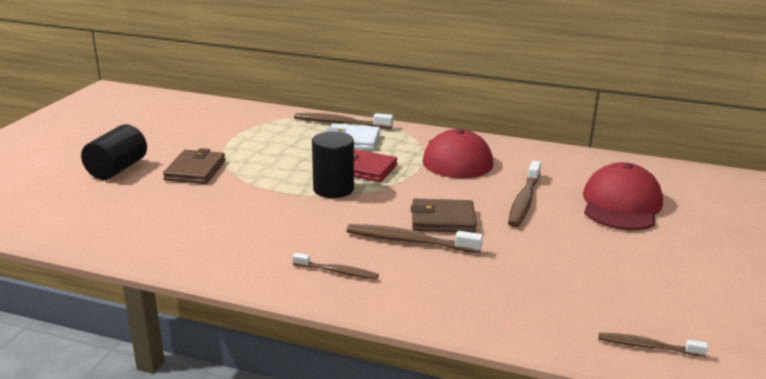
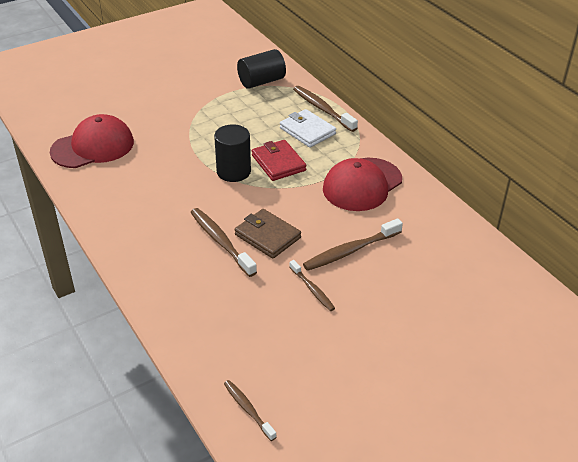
camera: 40 degrees right, 15 degrees up
(117, 169) = (129, 90): black cylinder -> black cylinder (261, 81)
(195, 170) = (171, 113): brown wallet -> none
(337, 271) = (147, 241): brown toothbrush -> brown toothbrush (312, 289)
(621, 204) = (422, 295): red cap -> red cap (93, 147)

